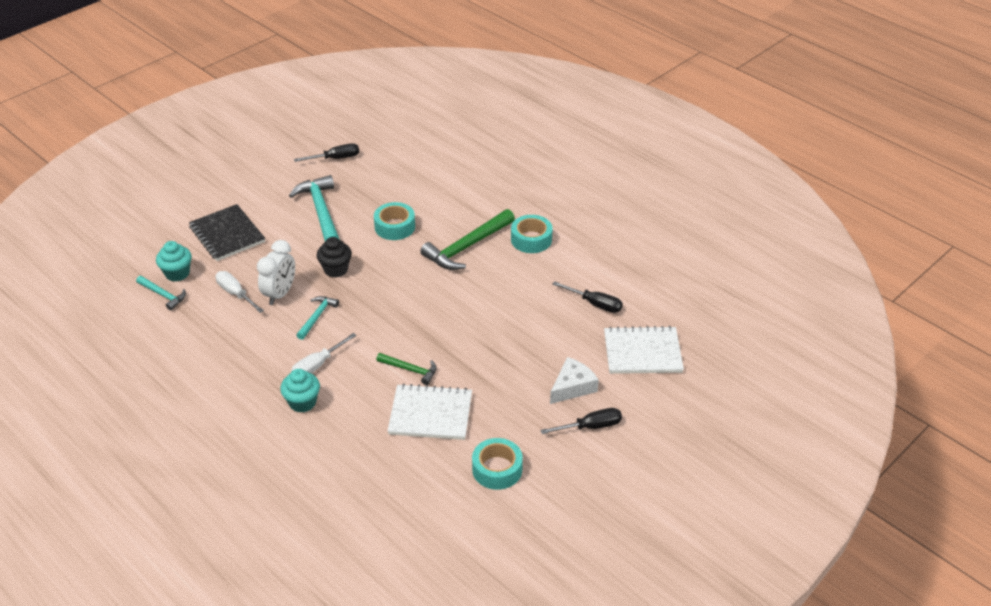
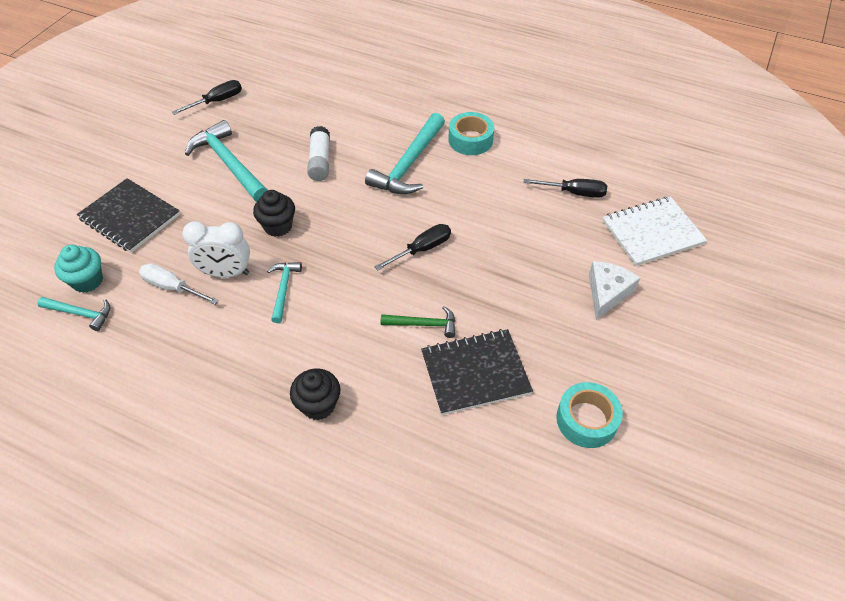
camera: 20 degrees left, 10 degrees up
(280, 294) = (226, 273): white clock -> white clock turned 90 degrees clockwise
(302, 402) = (318, 405): turquoise cupcake -> black cupcake
(317, 365) = (313, 350): white screwdriver -> none
(395, 227) = (320, 161): turquoise tape -> white glue stick
(430, 414) = (475, 373): white notebook -> black notebook
(466, 247) = (408, 164): green hammer -> turquoise hammer
(591, 427) = (653, 334): black screwdriver -> black screwdriver (422, 249)

